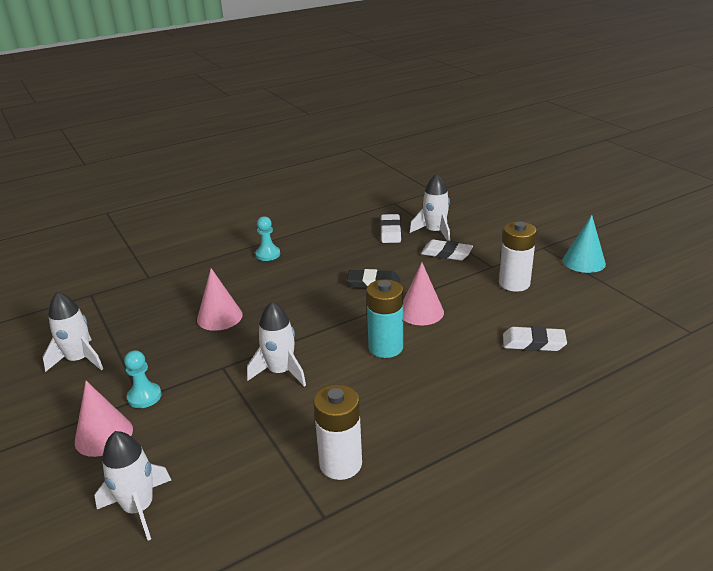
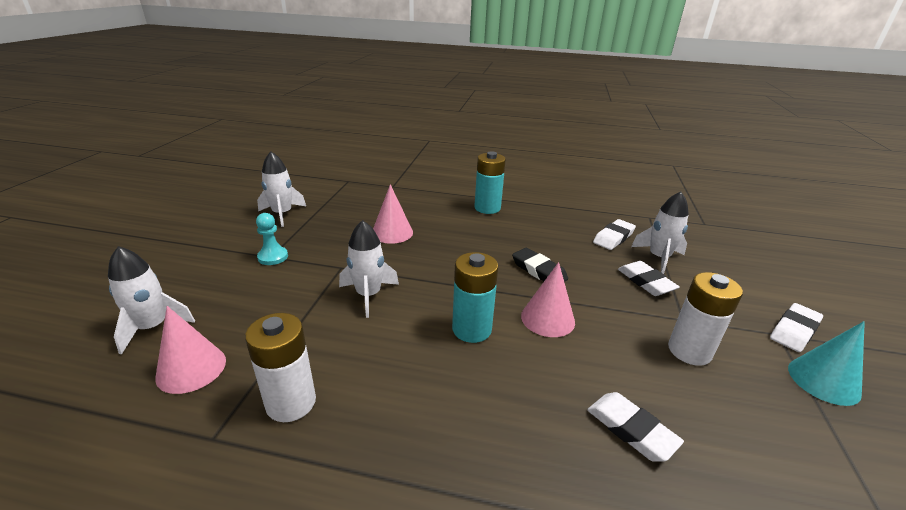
camera: 40 degrees right, 0 degrees up
(104, 435) = (218, 266): pink cone -> pink cone (191, 368)
(268, 254) = (487, 208): turquoise pawn -> turquoise battery
(548, 241) = (794, 331): none -> white eraser

